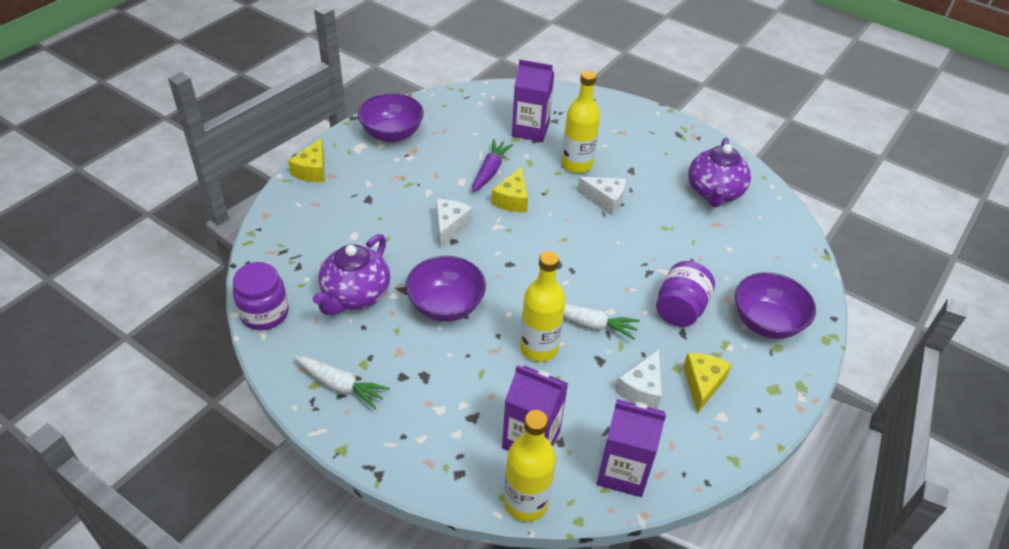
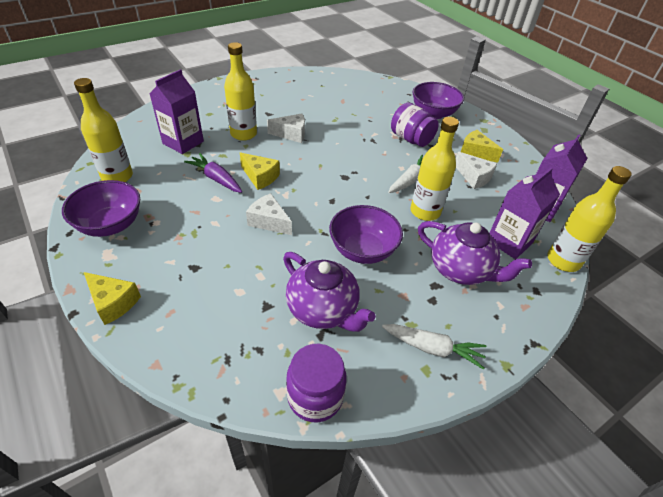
camera: 70 degrees left, 0 degrees up
(340, 386) = (433, 348): white carrot -> white carrot turned 60 degrees clockwise
(453, 112) = (117, 177): none -> yellow bottle
(605, 200) = (291, 134): white cheese -> white cheese turned 45 degrees clockwise
(714, 193) = (314, 91): purple teapot -> purple teapot (460, 270)

